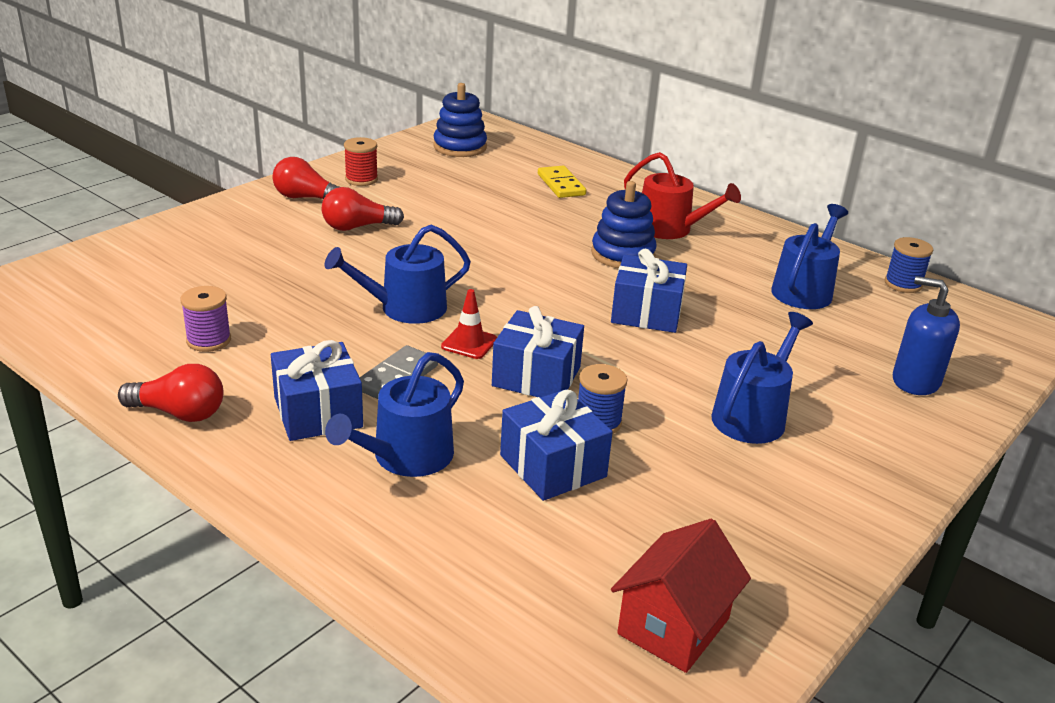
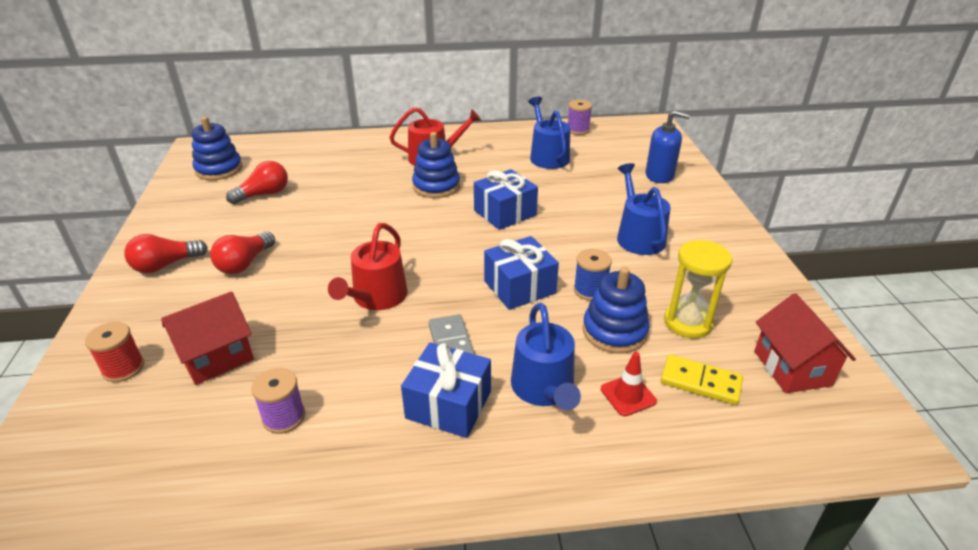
camera: 45 degrees left, 5 degrees up
(179, 413) = (361, 485): red light bulb -> red light bulb (264, 194)
(235, 277) = (217, 357): none -> red house
(361, 179) = (186, 228): red spool -> red spool (123, 368)
(405, 308) = (377, 297): blue watering can -> red watering can
(469, 343) = (452, 293): red traffic cone -> red traffic cone (628, 395)
(552, 466) = (614, 331): blue gift -> blue stacking toy
(561, 185) = (329, 162): yellow domino -> yellow domino (700, 382)
(643, 513) = (688, 322): none -> yellow hourglass
(903, 284) = (578, 130): blue spool -> purple spool
(915, 381) = (659, 175): blue soap dispenser -> blue soap dispenser turned 150 degrees counterclockwise

